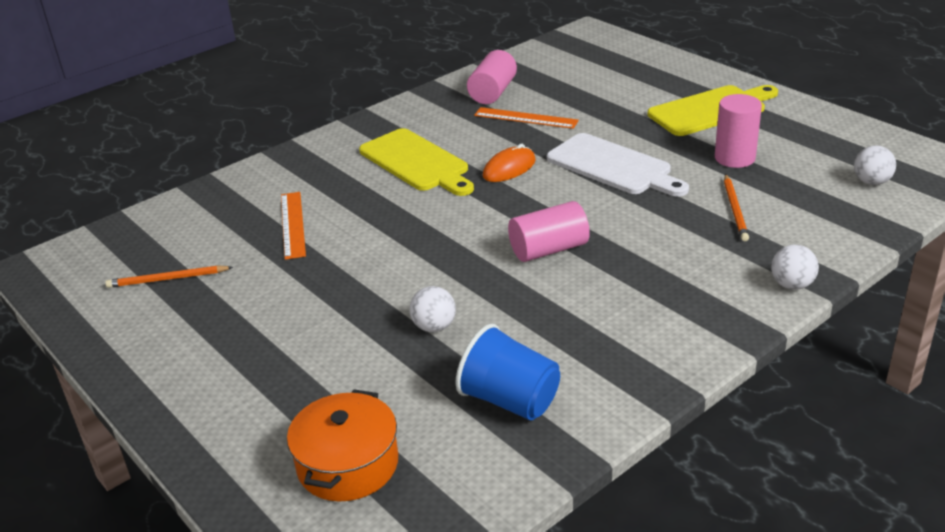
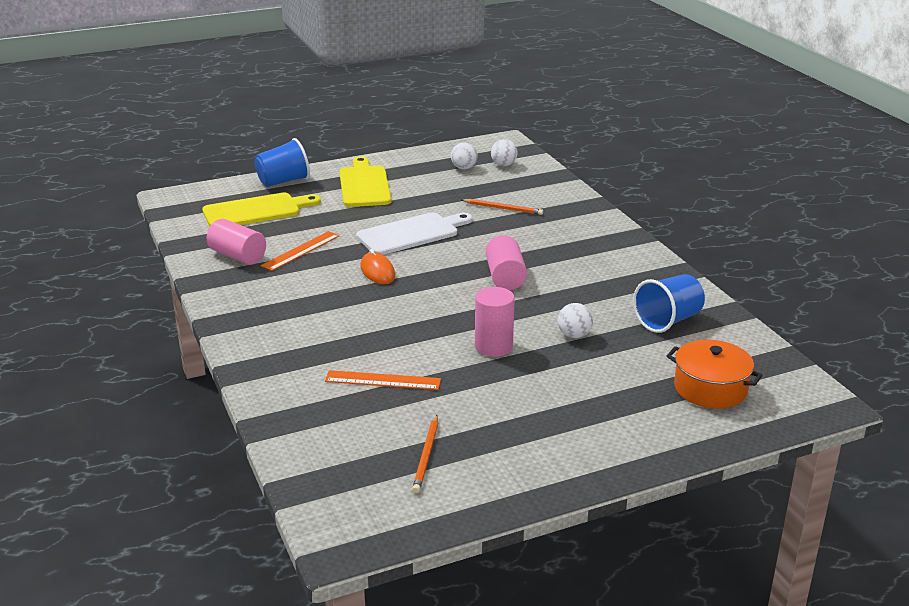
camera: 75 degrees left, 5 degrees down
(417, 162) = (329, 308): yellow cutting board -> yellow cutting board (256, 211)
(674, 68) = (283, 181): none -> blue cup
(734, 158) = (438, 193): pink cylinder -> pink cylinder (493, 346)
(792, 285) = (597, 213): white ball -> white ball (464, 168)

